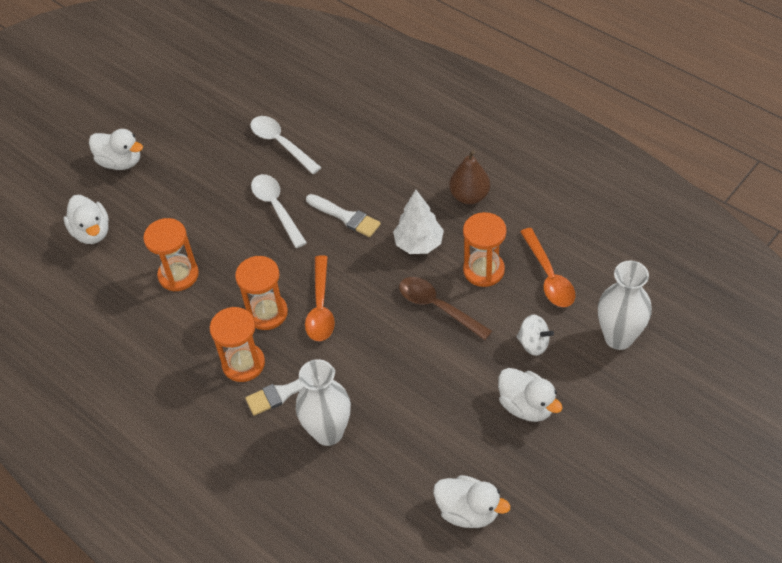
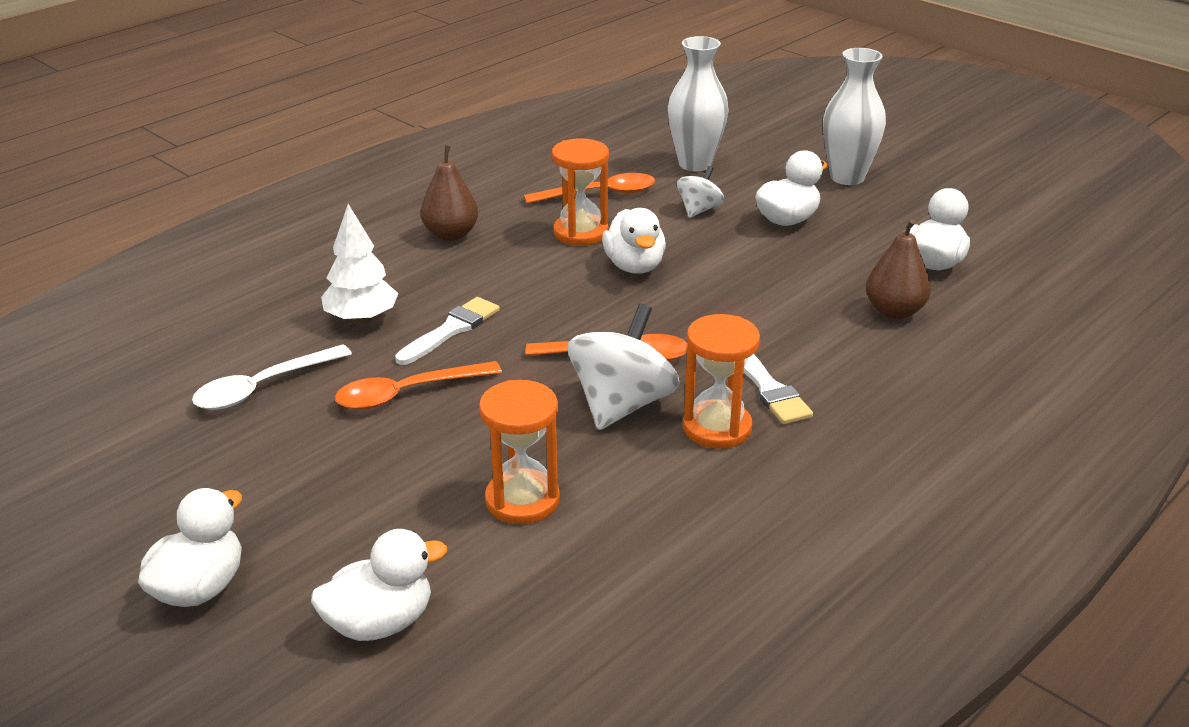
camera: 90 degrees left, 20 degrees down
(267, 313) = (622, 405): orange hourglass -> white spinning top
(276, 208) = (407, 393): white spoon -> orange spoon
(328, 432) = (835, 354): white vase -> white vase (847, 177)
(389, 475) = (894, 311): none -> brown pear
(418, 244) = (522, 274): white tree -> white tree (362, 318)
(438, 307) = (634, 266): brown spoon -> white duck

